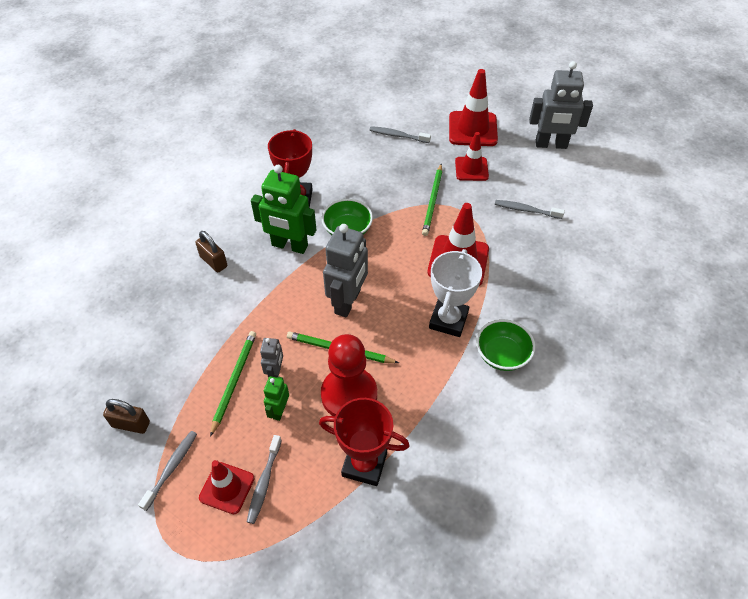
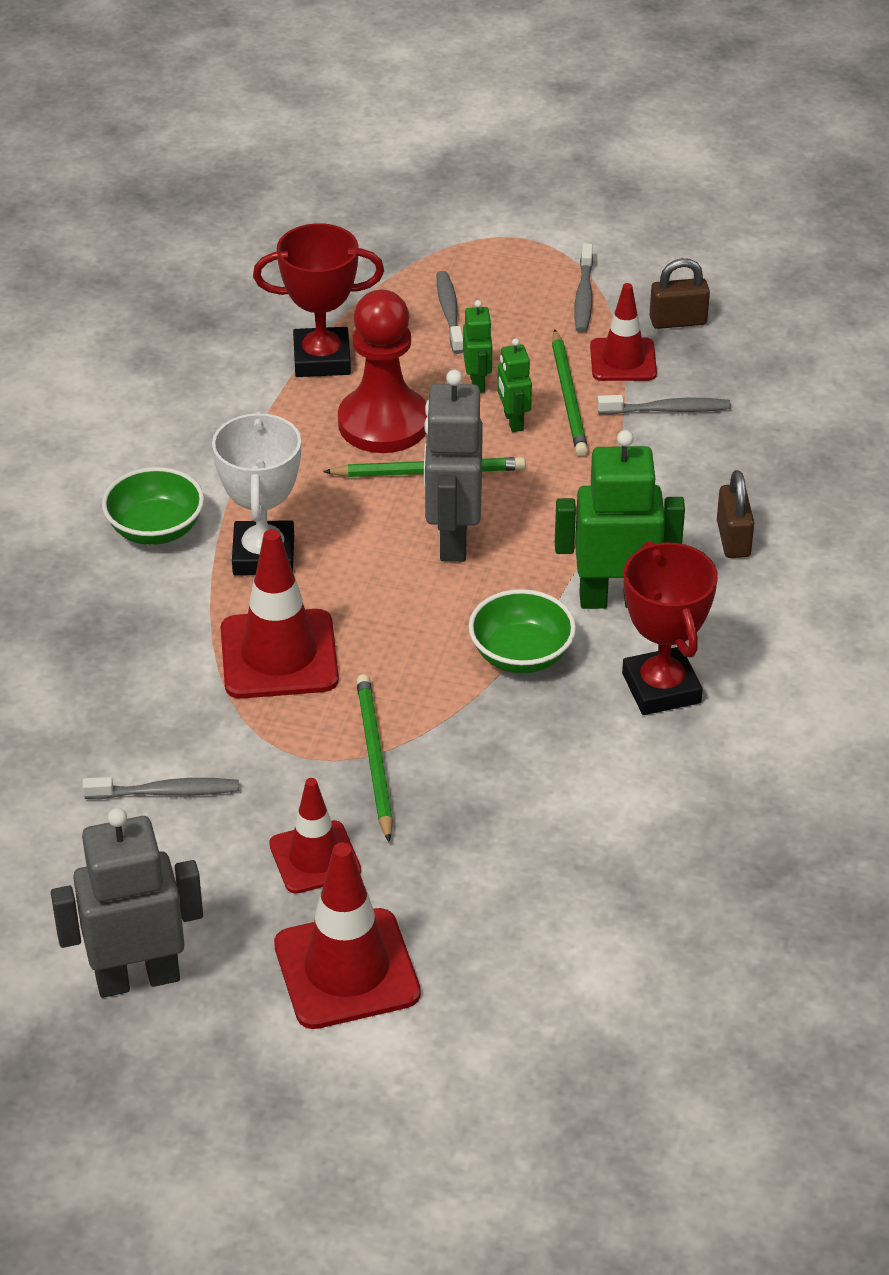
camera: 160 degrees right, 10 degrees down
(213, 261) = (733, 539): brown padlock -> brown padlock turned 60 degrees clockwise
(227, 488) = (495, 297): red traffic cone -> red traffic cone (623, 360)
(275, 372) = (513, 421): grey robot -> green robot
(398, 135) = (524, 898): grey toothbrush -> grey toothbrush (667, 410)

